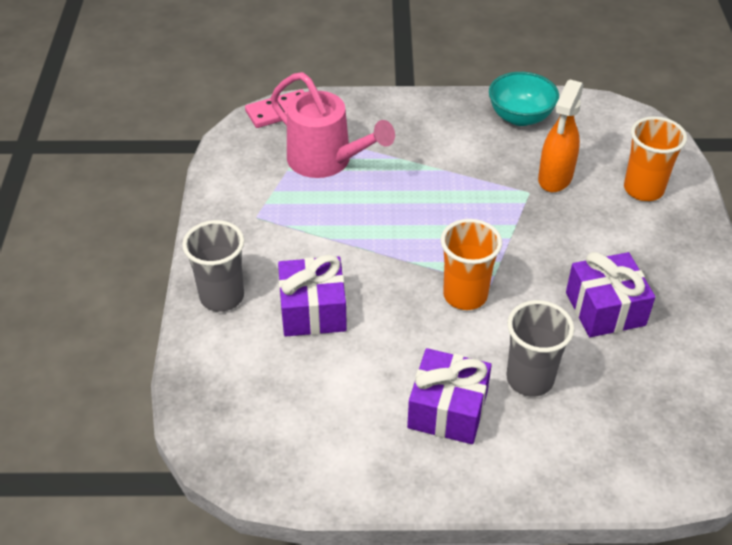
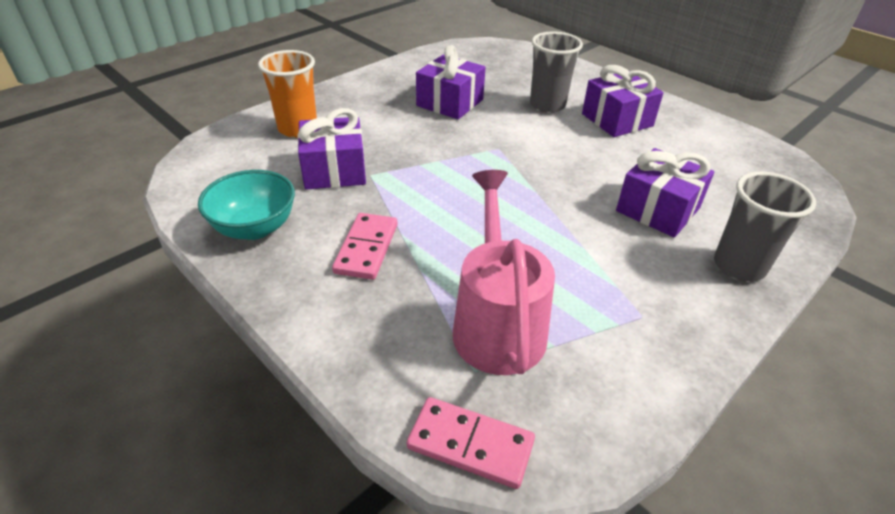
camera: 135 degrees left, 5 degrees down
(446, 149) = (366, 248): none -> pink domino
(465, 295) = (525, 153): orange cup -> none
(555, 178) = (334, 170): orange spray bottle -> purple gift

